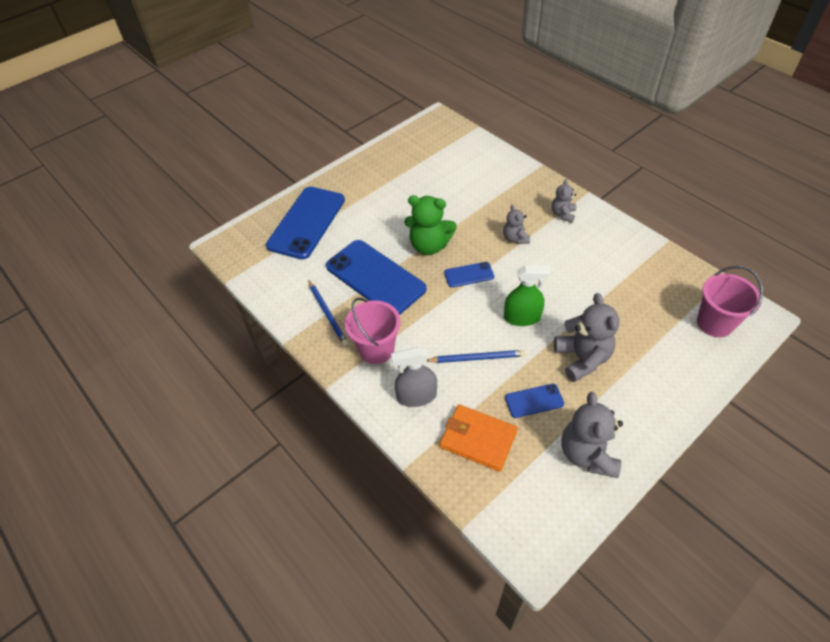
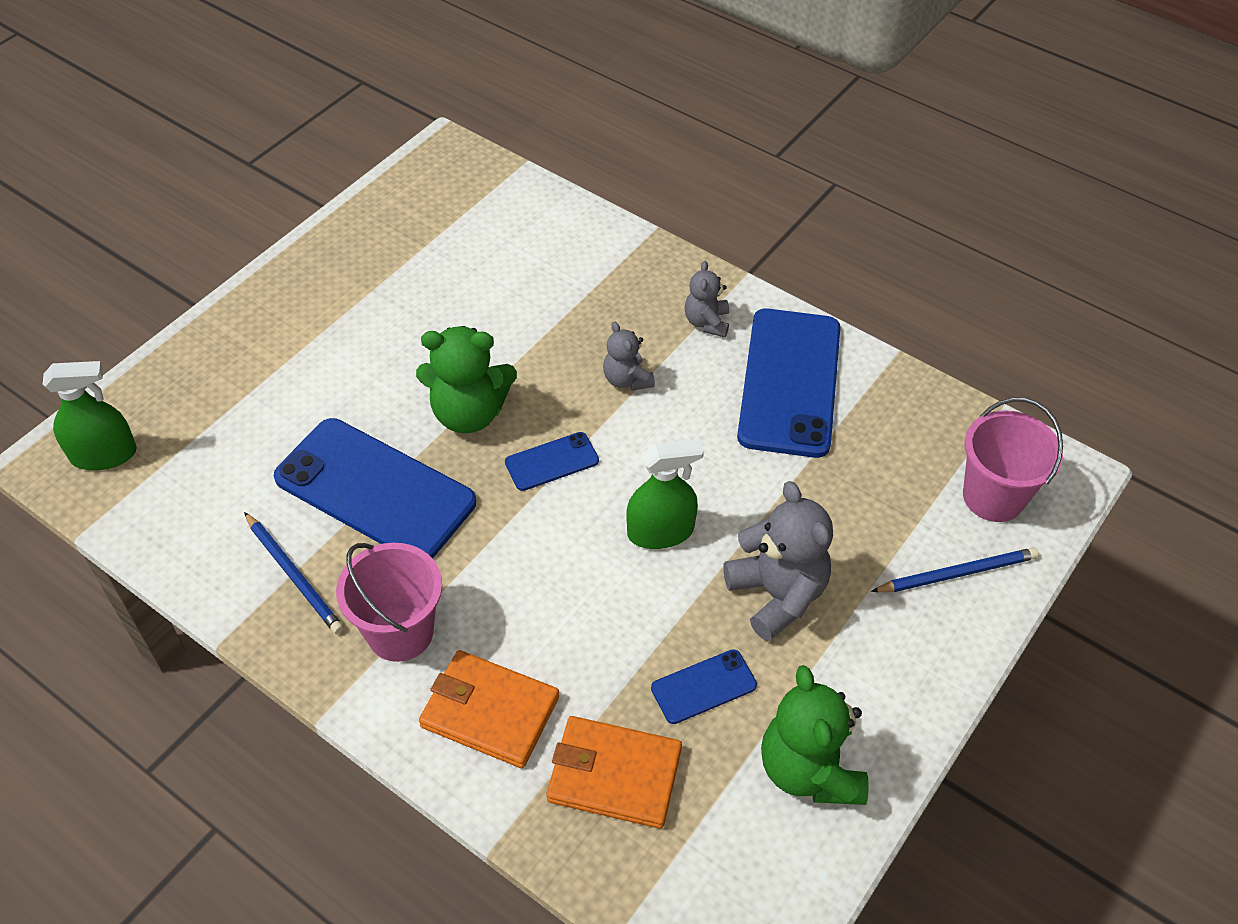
camera: 15 degrees left, 0 degrees up
(246, 245) = (104, 455): none -> green spray bottle
(306, 222) = (220, 394): blue phone -> blue phone (789, 382)
(416, 396) = (489, 711): grey spray bottle -> orange wallet
(477, 358) = (590, 621): blue pencil -> blue pencil (957, 573)
(587, 454) = (809, 769): grey teddy bear -> green teddy bear

